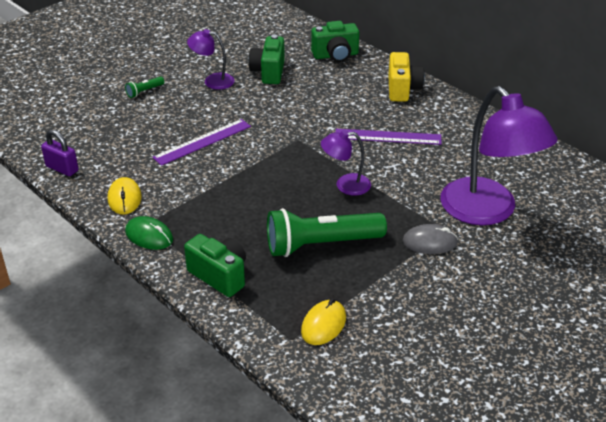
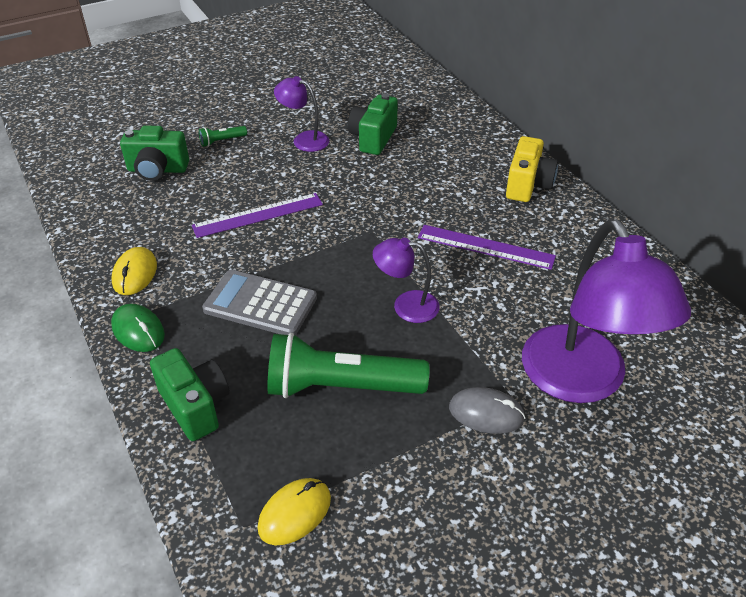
camera: 15 degrees right, 5 degrees up
(62, 168) = (86, 222): purple padlock -> none
(235, 202) = (260, 304): none -> grey calculator
(335, 55) = (461, 129): green camera -> green camera (157, 170)

